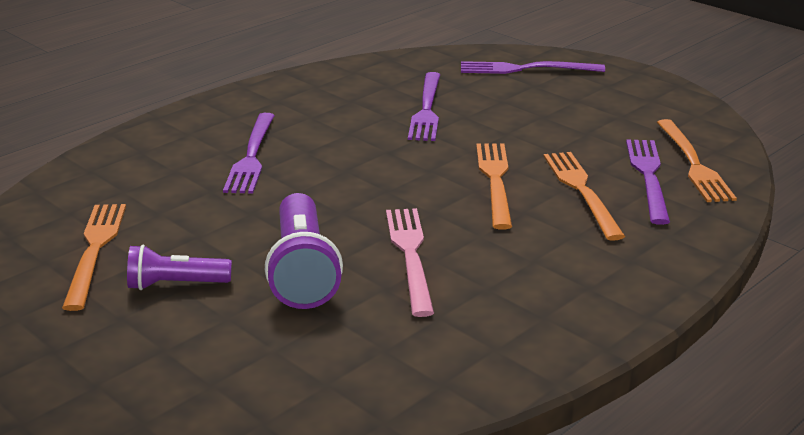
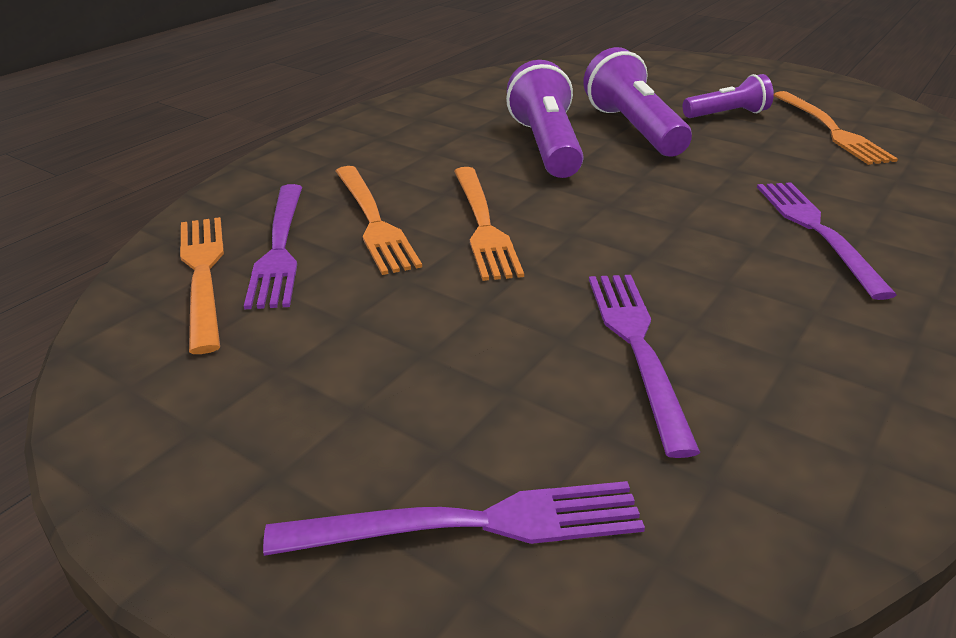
camera: 170 degrees right, 5 degrees up
(410, 255) = (546, 146): pink fork -> purple flashlight

